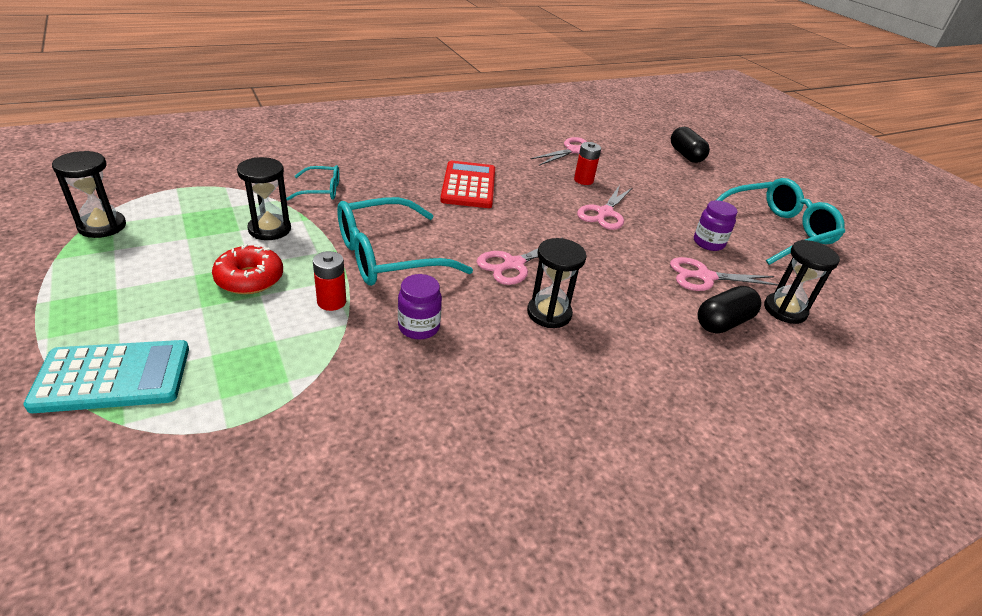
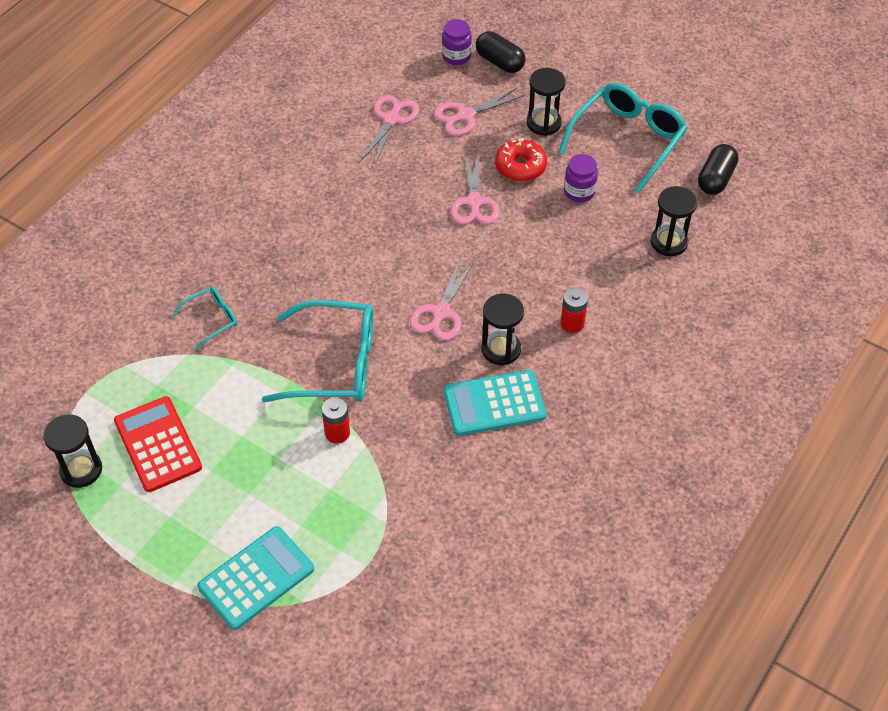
camera: 25 degrees left, 15 degrees up
(250, 279) = (256, 449): red donut -> red donut (520, 167)
(270, 229) = (217, 391): black hourglass -> black hourglass (543, 123)
(386, 256) = (336, 364): turquoise glasses -> turquoise glasses turned 120 degrees counterclockwise
(419, 327) = (419, 418): purple jar -> purple jar (456, 56)
(468, 185) = (333, 234): red calculator -> red calculator (157, 444)
(505, 352) = (494, 404): none -> turquoise calculator
(583, 180) = (428, 163): red battery -> red battery (572, 324)
(705, 277) = (594, 238): pink scissors -> pink scissors (466, 115)
(723, 322) = (629, 283): black capsule -> black capsule (715, 179)

